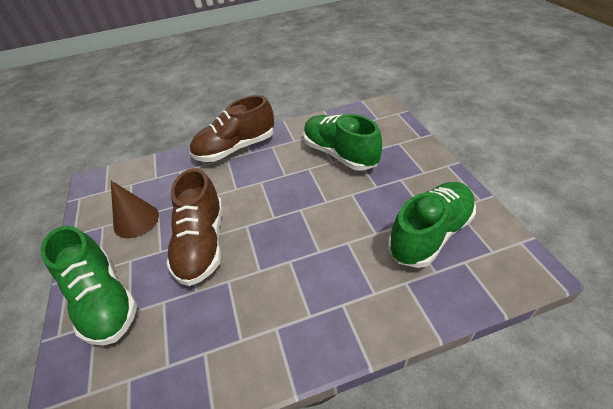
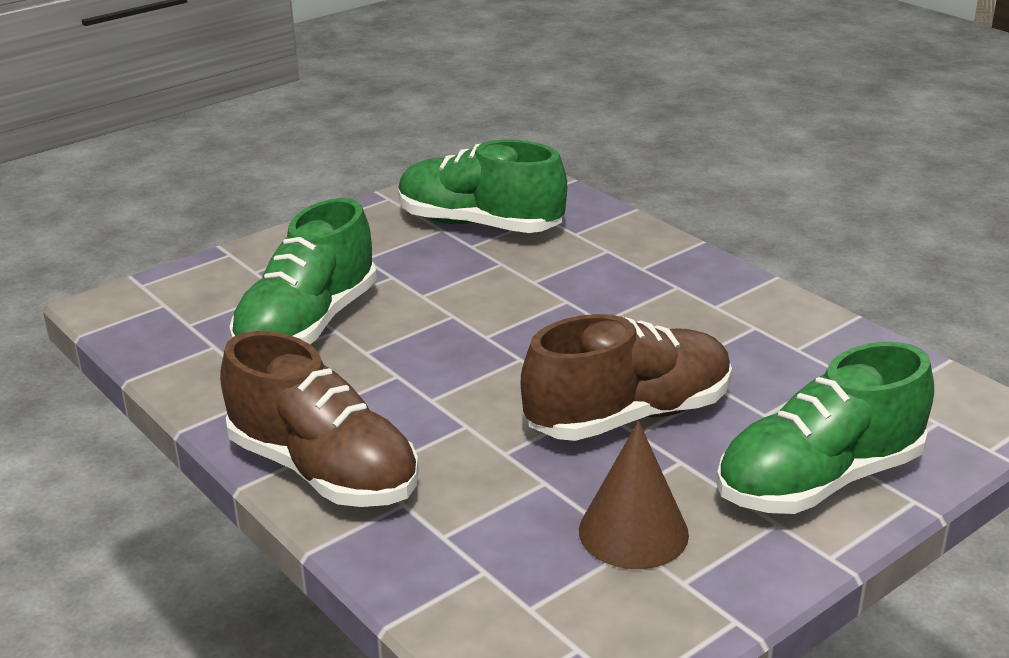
camera: 115 degrees left, 15 degrees down
(104, 300) = (819, 480): green shoe -> green shoe turned 150 degrees counterclockwise

